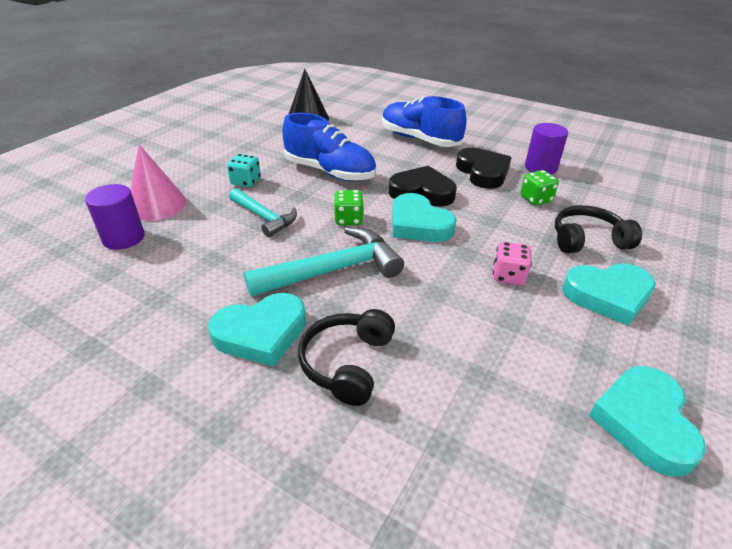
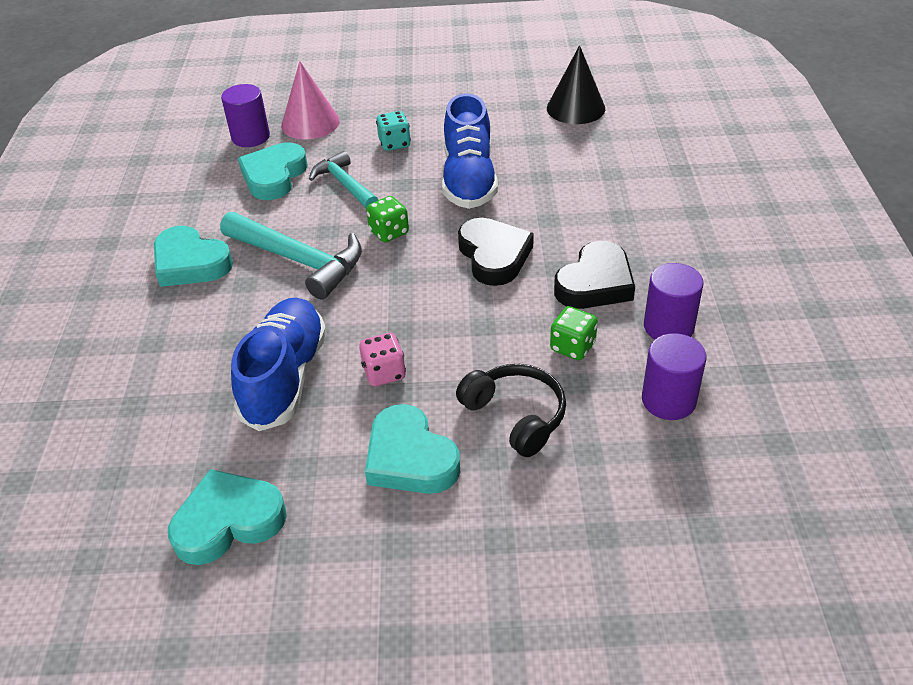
camera: 60 degrees right, 5 degrees up
(264, 217) = (345, 184): turquoise hammer -> turquoise hammer turned 135 degrees clockwise
(347, 363) = (187, 321): black headphones -> none
(418, 224) = (424, 279): turquoise heart -> turquoise heart (274, 176)
(419, 139) = (624, 204): blue shoe -> blue shoe (285, 377)
(602, 189) = (668, 400): none -> purple cylinder

